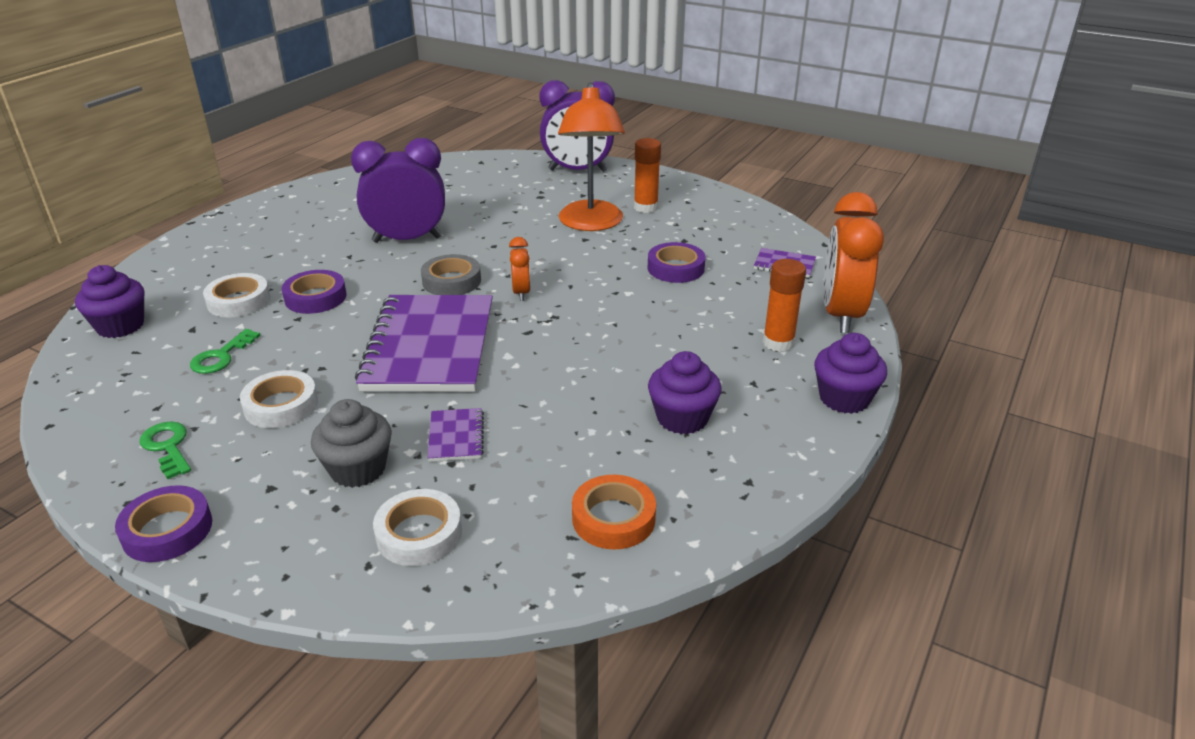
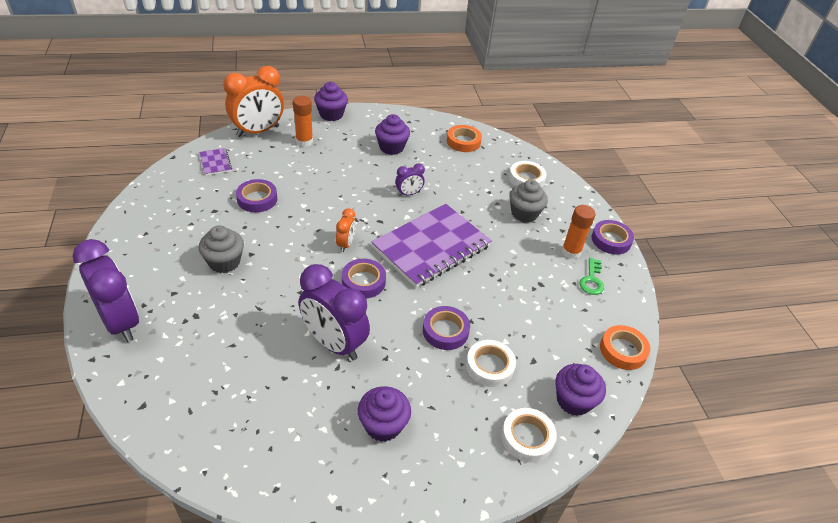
camera: 135 degrees left, 10 degrees up
(75, 396) = (623, 350): none -> orange tape
(221, 356) = (532, 322): green key -> none
(281, 405) = (528, 266): white tape -> white tape (527, 437)
(298, 230) = (383, 425): none -> purple cupcake
(451, 281) = (363, 282): grey tape -> purple tape
(456, 436) = (475, 199): purple notebook -> none
(521, 293) = (346, 244): orange clock -> orange clock turned 150 degrees clockwise
(549, 379) = (408, 194): none -> purple clock
(591, 224) = (224, 262): orange lamp -> grey cupcake
(645, 207) = (173, 248): orange glue stick -> orange glue stick (571, 252)

